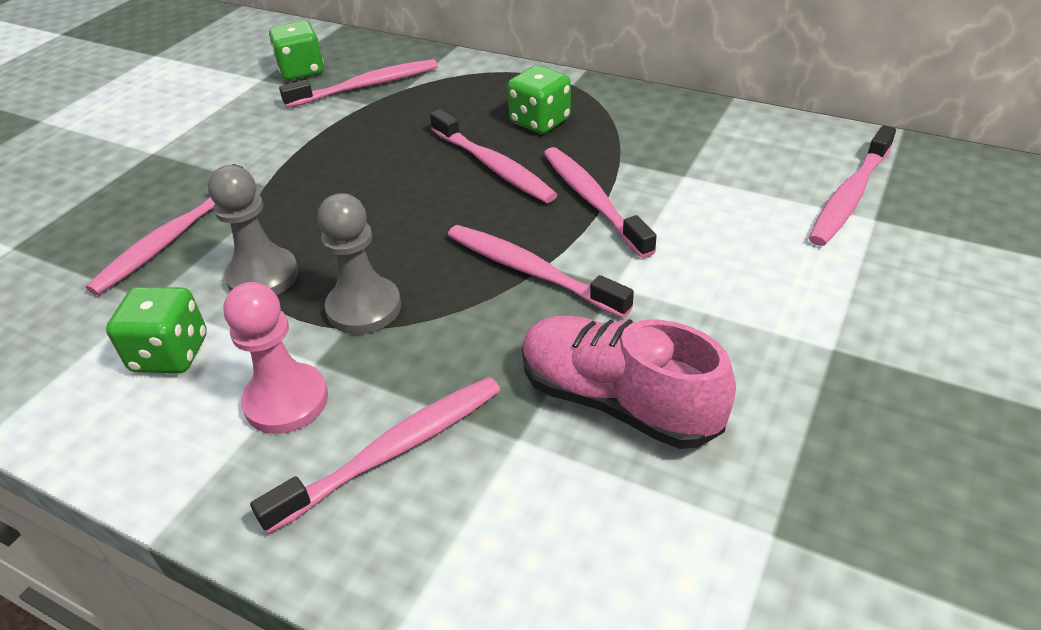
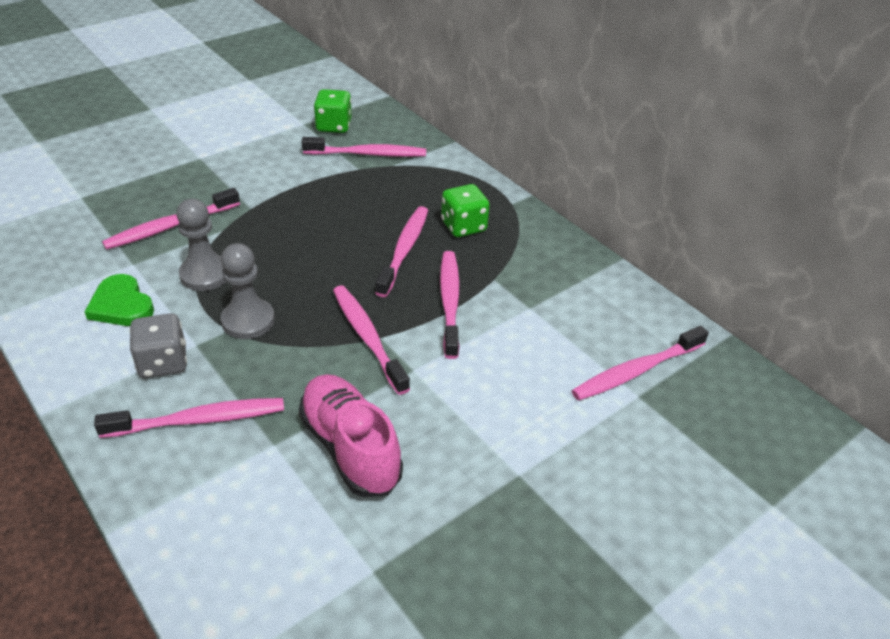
camera: 20 degrees right, 0 degrees up
(170, 354) = (121, 305): green dice -> green heart
(286, 401) = (163, 362): pink pawn -> grey dice
(493, 166) = (404, 250): pink toothbrush -> pink toothbrush turned 150 degrees counterclockwise

